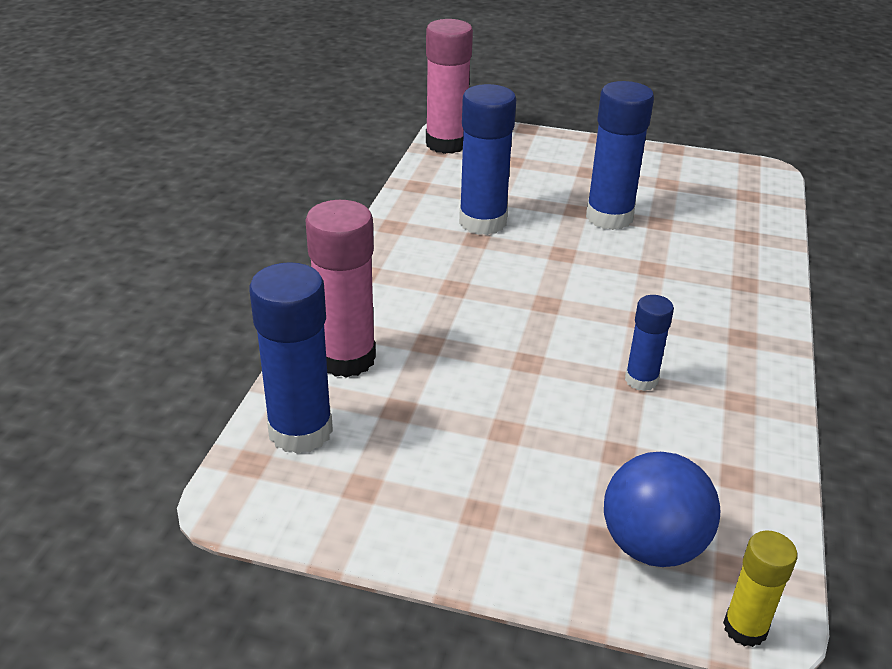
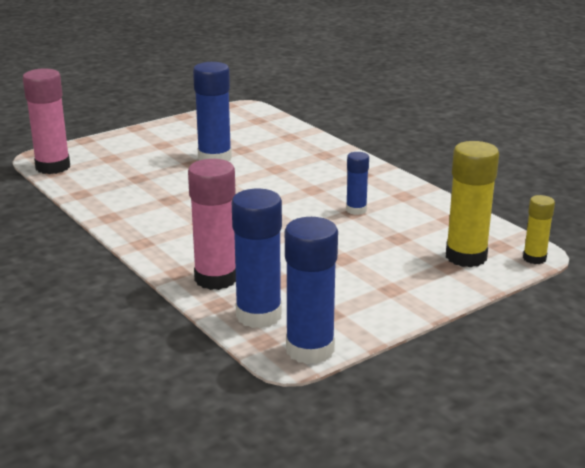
camera: 50 degrees left, 10 degrees down
(482, 222) = (156, 191): blue glue stick -> blue glue stick (310, 350)
(652, 546) = (466, 257): blue ball -> yellow glue stick

